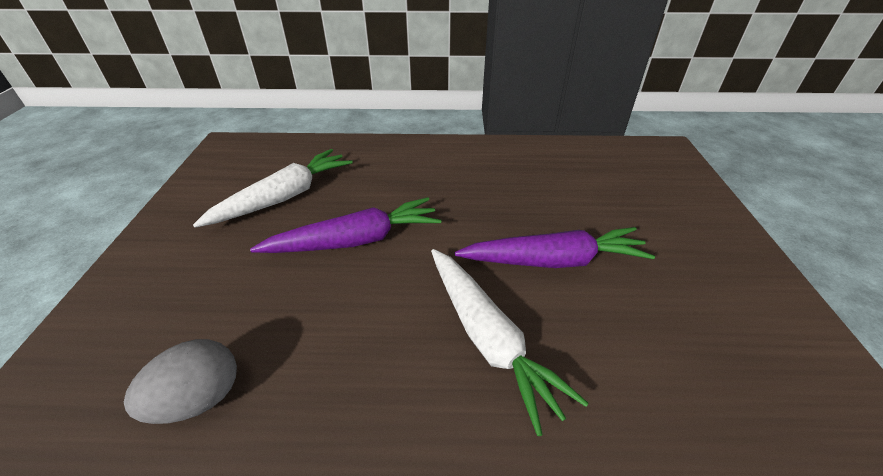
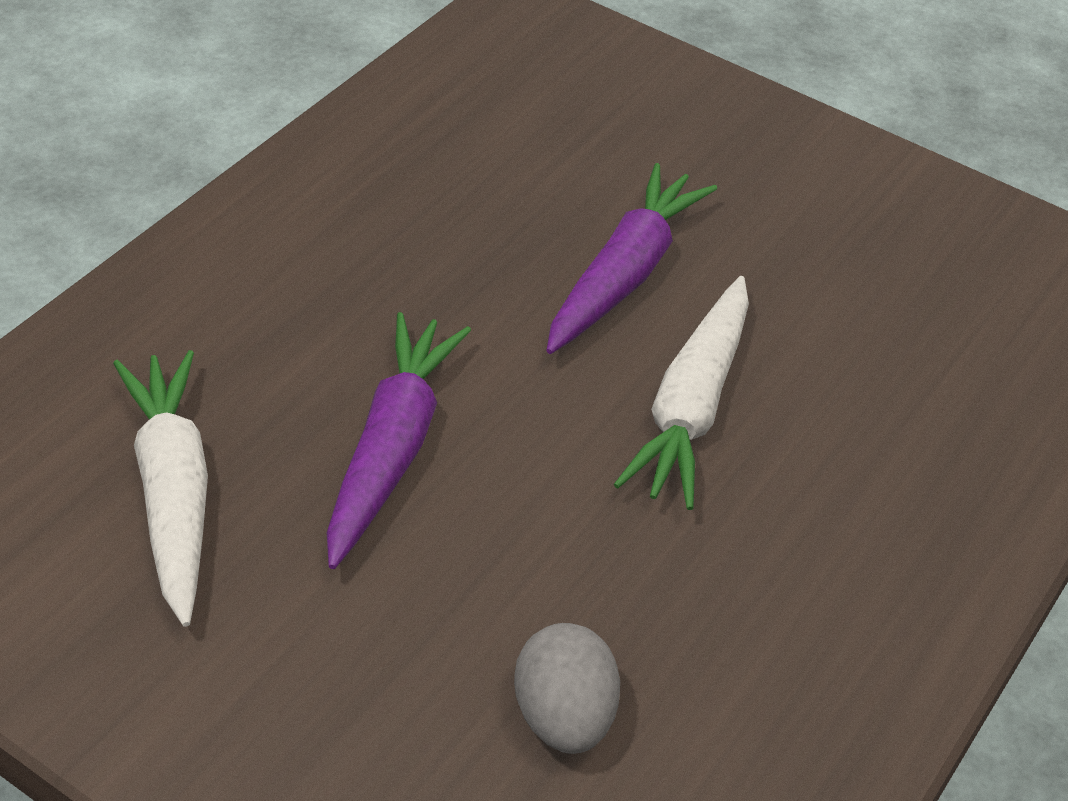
camera: 60 degrees left, 5 degrees up
(488, 338) = (691, 407): white carrot -> white carrot turned 105 degrees clockwise

